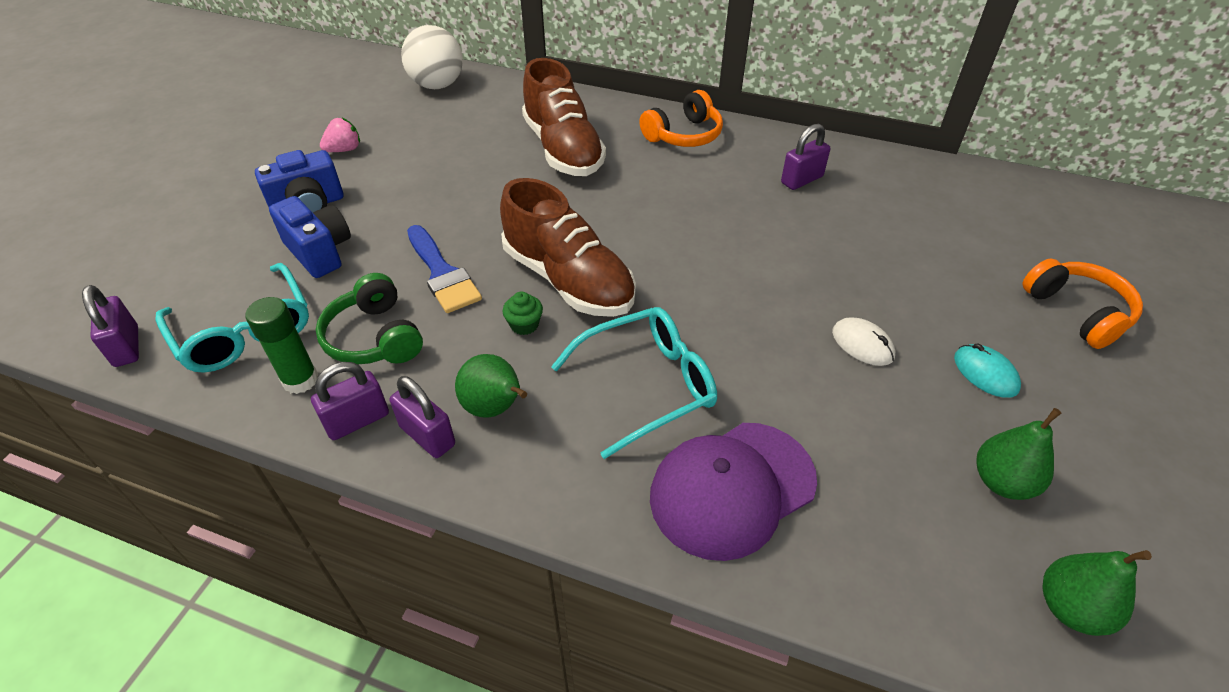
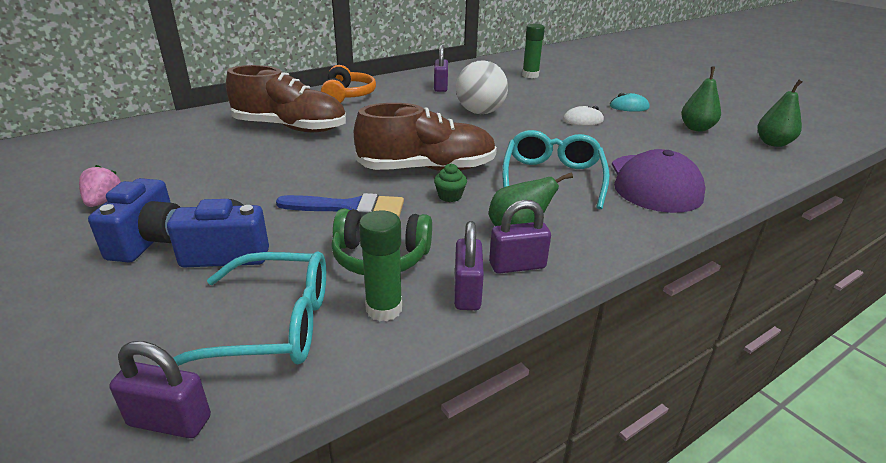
camera: 55 degrees left, 15 degrees down
(437, 85) = (110, 140): white ball -> white ball (480, 112)
(963, 228) = (530, 75): none -> green glue stick
(1077, 312) = (610, 80): orange headphones -> none

